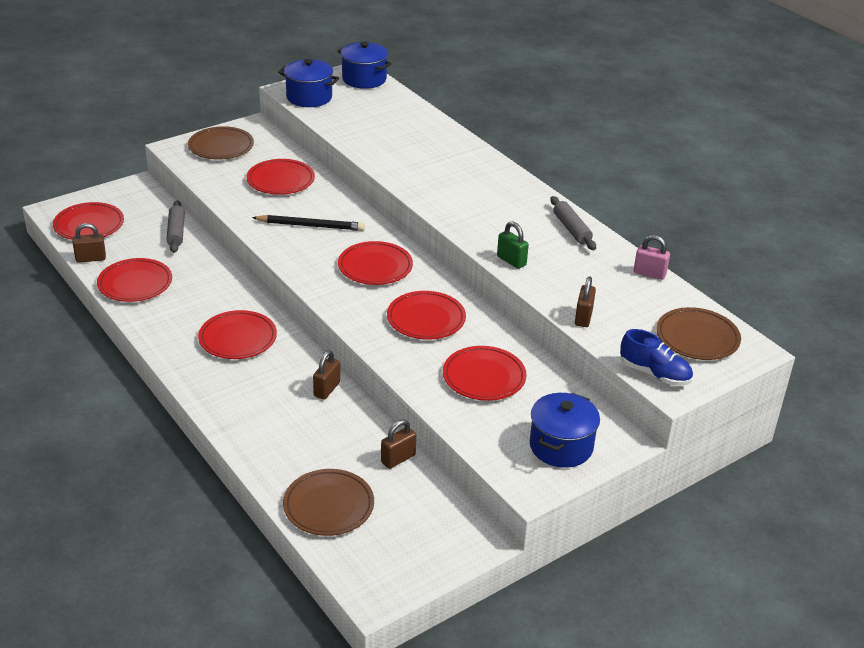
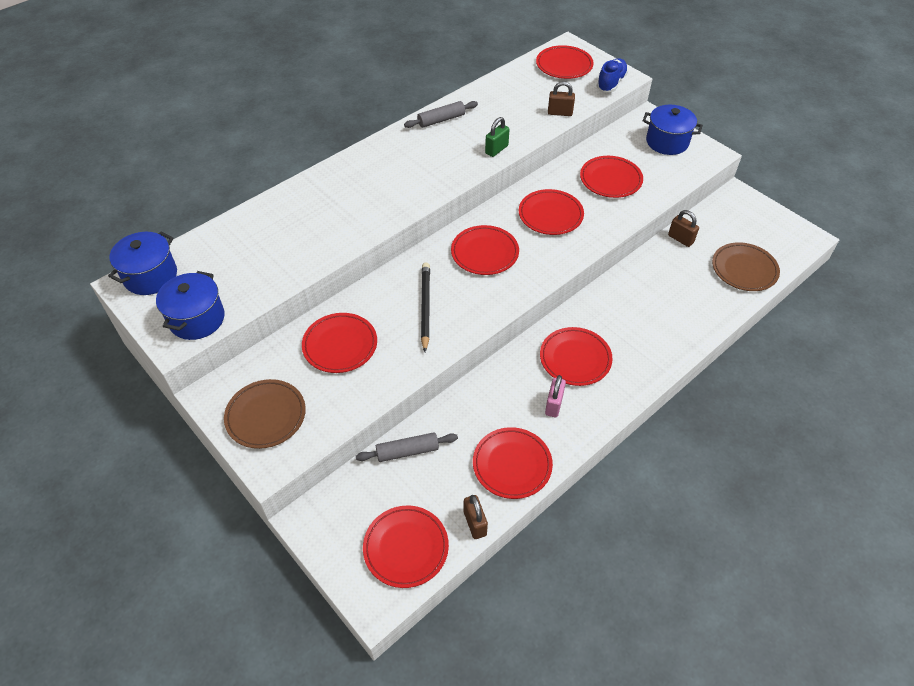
camera: 95 degrees left, 15 degrees up
(327, 389) = (620, 288): brown padlock -> none
(649, 273) = (493, 83): pink padlock -> pink padlock (553, 405)
(697, 338) = (564, 65): brown plate -> red plate

